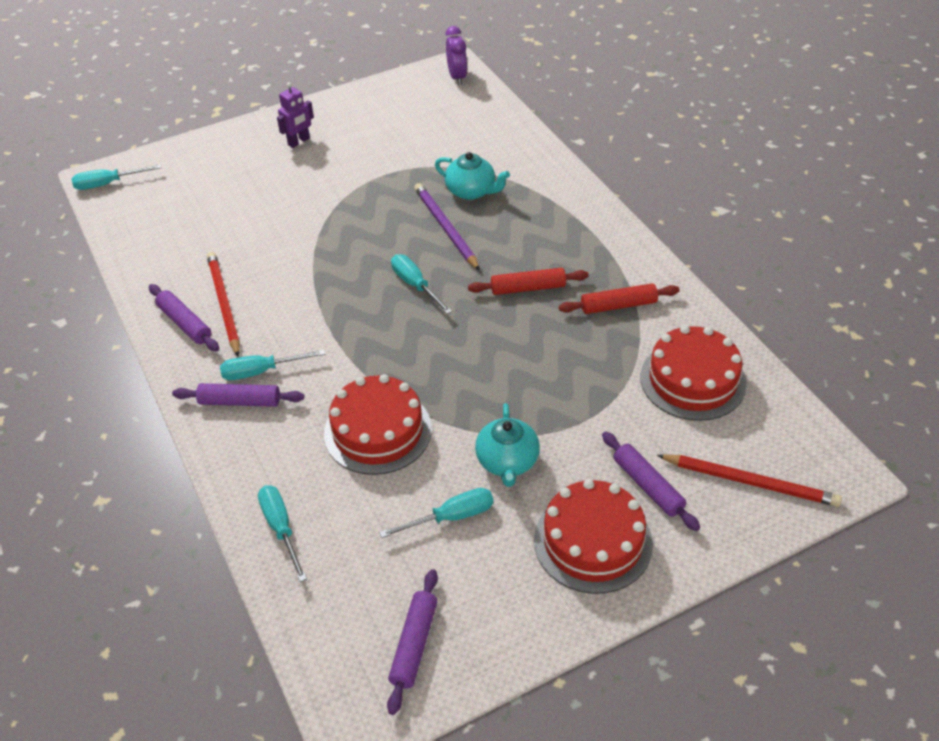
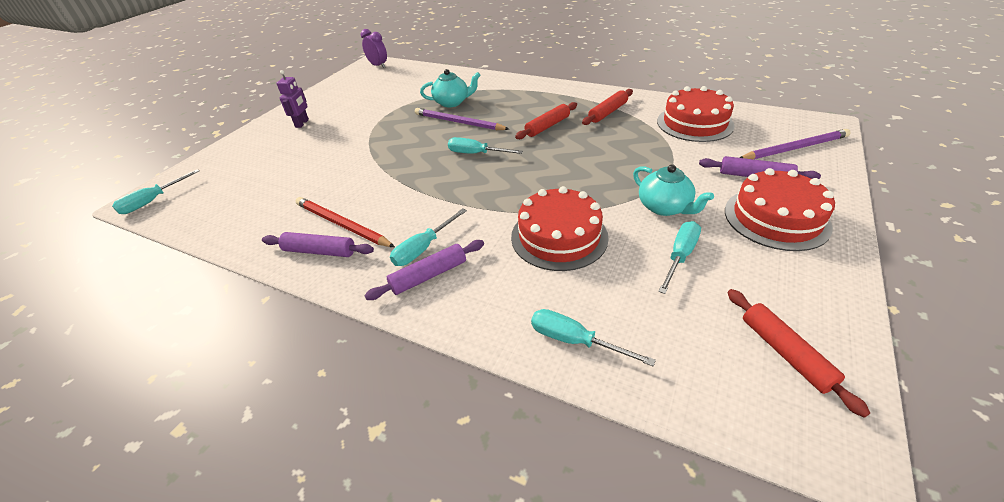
camera: 35 degrees left, 5 degrees down
(414, 644) = (785, 353): purple rolling pin -> red rolling pin
(750, 482) = (795, 148): red pencil -> purple pencil

